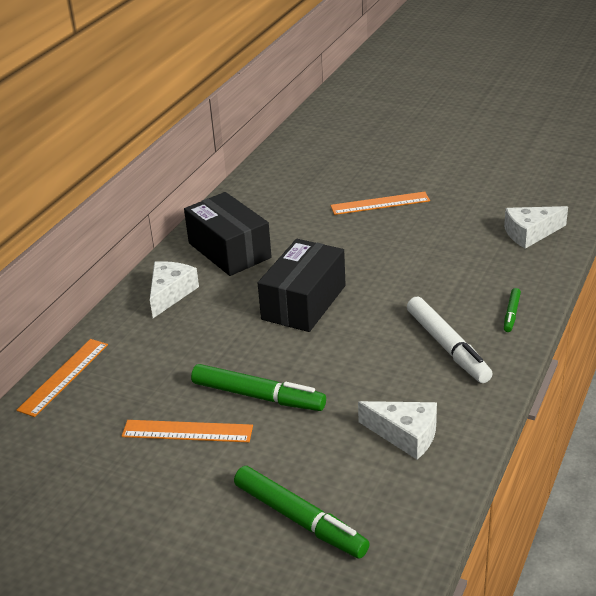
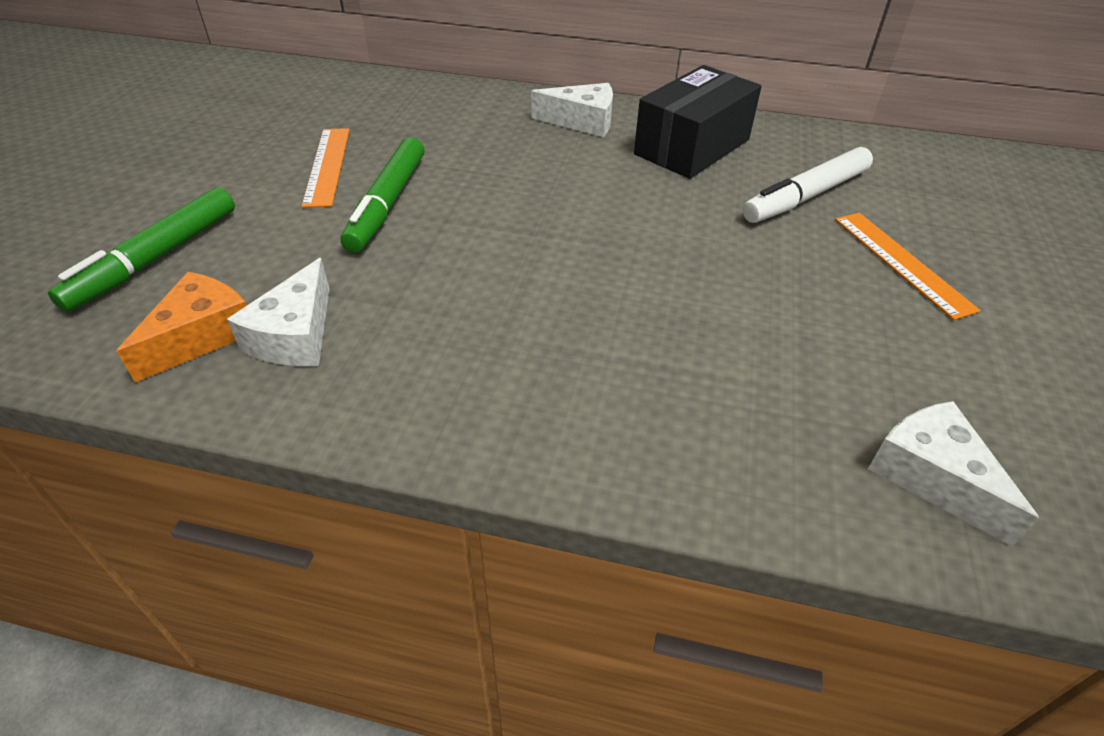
camera: 75 degrees right, 10 degrees up
(64, 377) = (422, 87): orange ruler -> none
(304, 302) = (593, 216): black box -> none
(399, 480) = (202, 336): none -> orange cheese
(447, 347) = (510, 368): white marker -> white marker (806, 196)
(511, 314) = (625, 451): green marker -> none

